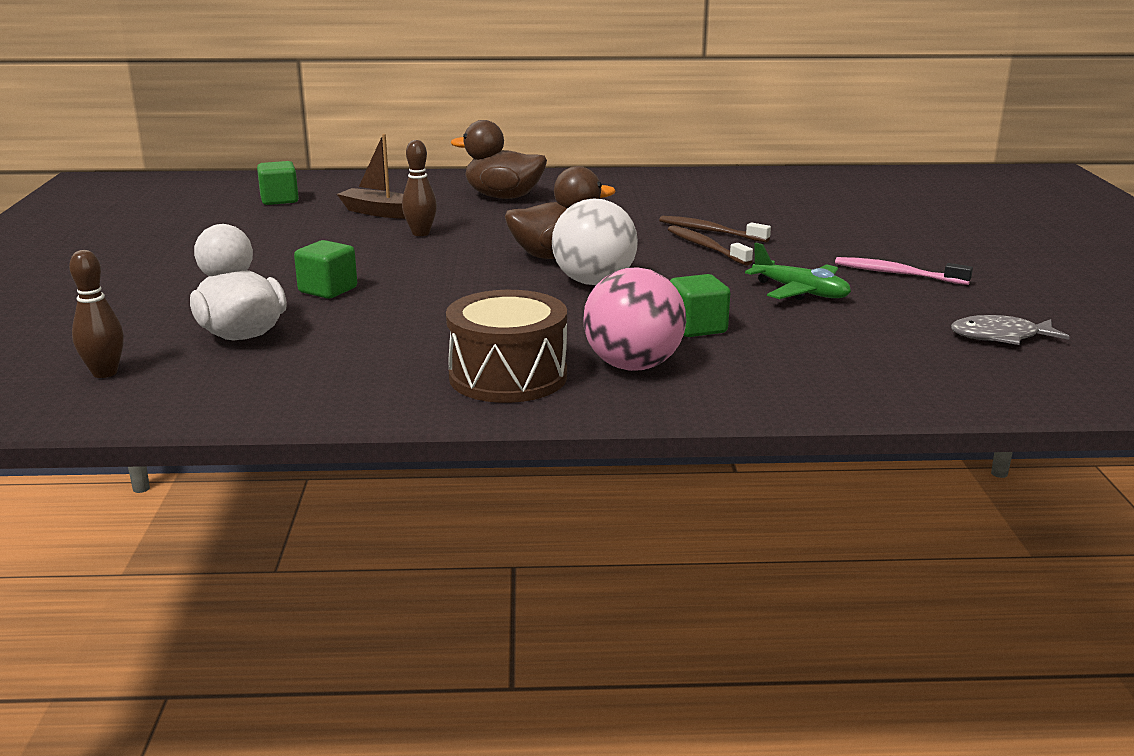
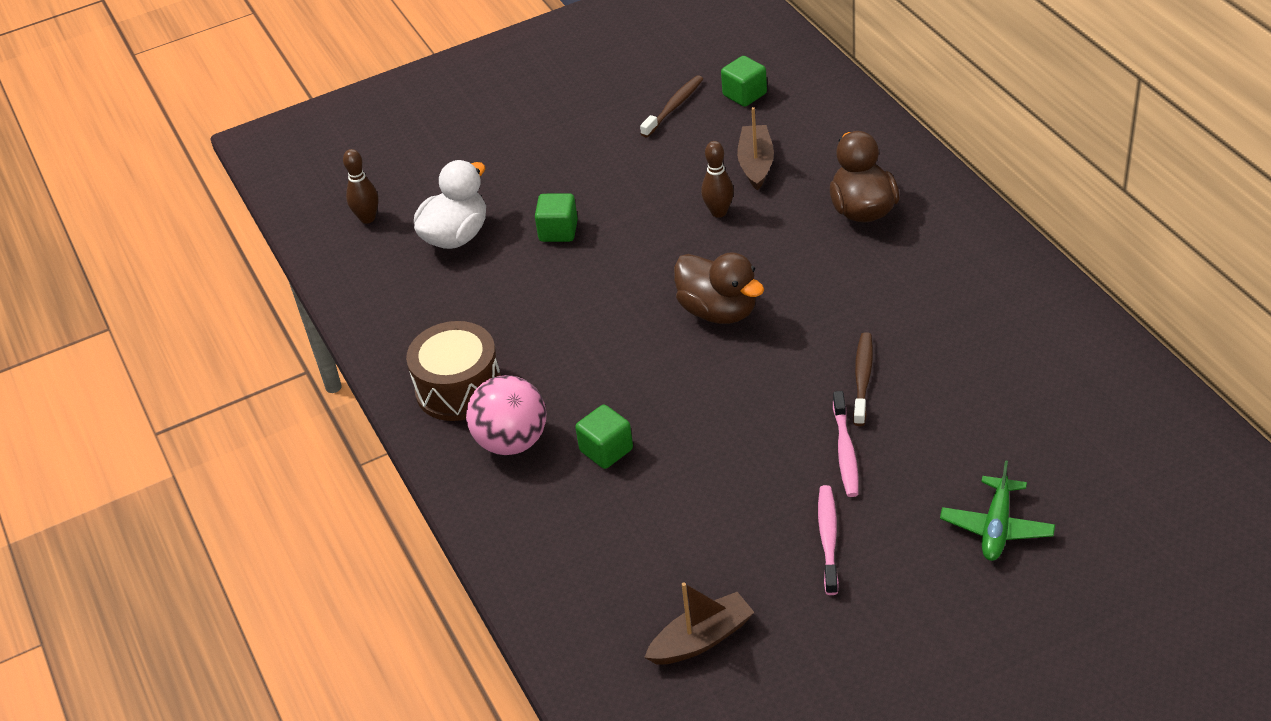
camera: 70 degrees right, 20 degrees up
(594, 282) = (670, 357): white ball -> none
(706, 247) = (812, 391): brown toothbrush -> brown toothbrush (674, 107)
(793, 251) = (845, 451): none -> pink toothbrush
(800, 292) = (731, 486): green plane -> green plane (996, 527)
(1000, 337) = (701, 639): grey fish -> brown boat

